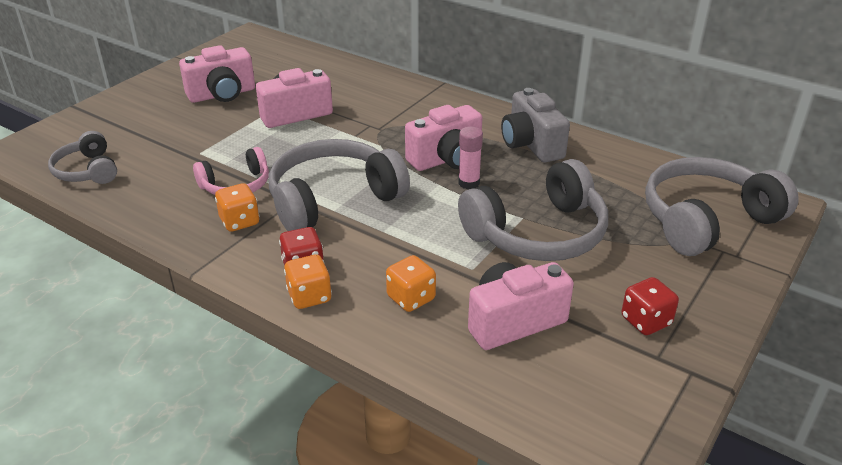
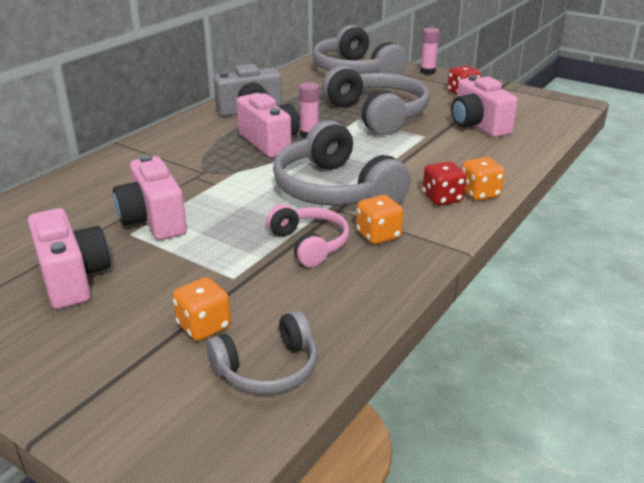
camera: 90 degrees left, 5 degrees down
(411, 298) = (466, 156): orange dice -> orange dice (204, 326)
(736, 292) = (427, 72): none -> pink glue stick

